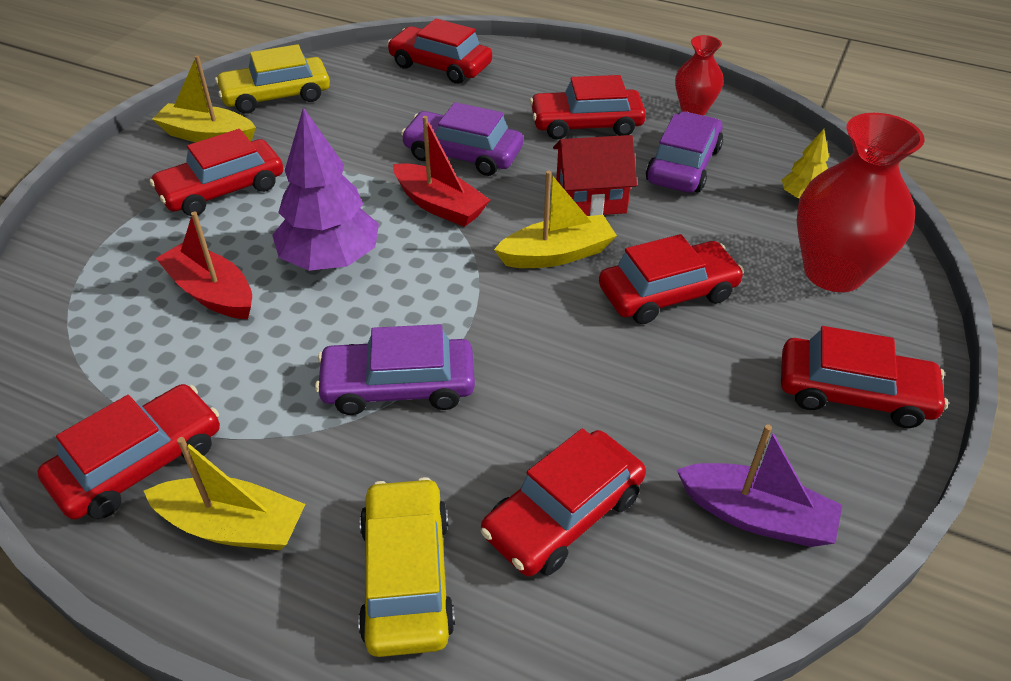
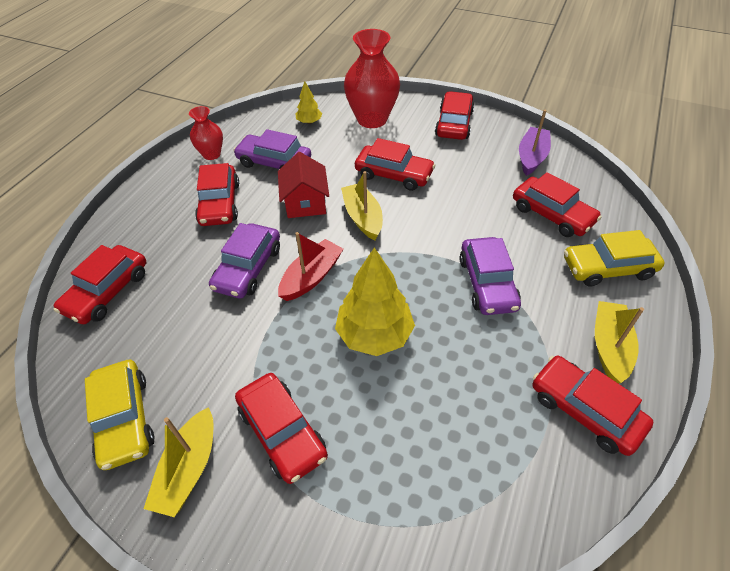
camera: 90 degrees left, 5 degrees up
(212, 293) = (418, 407): red boat -> none
(330, 260) = (374, 334): purple tree -> yellow tree
(667, 293) = (394, 174): red car -> red car turned 135 degrees clockwise

